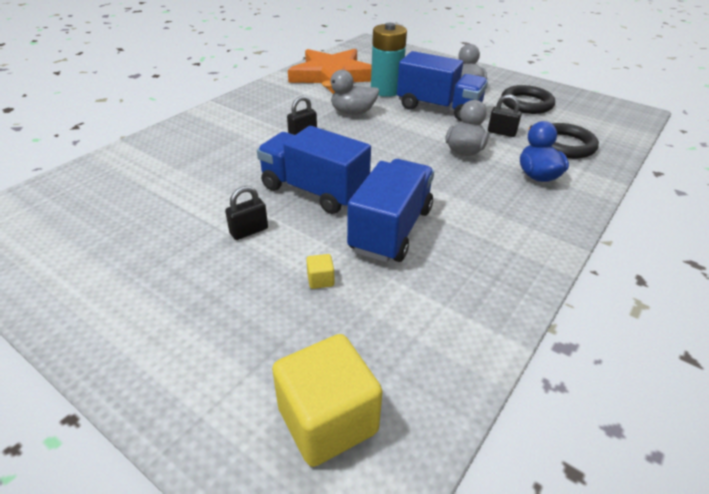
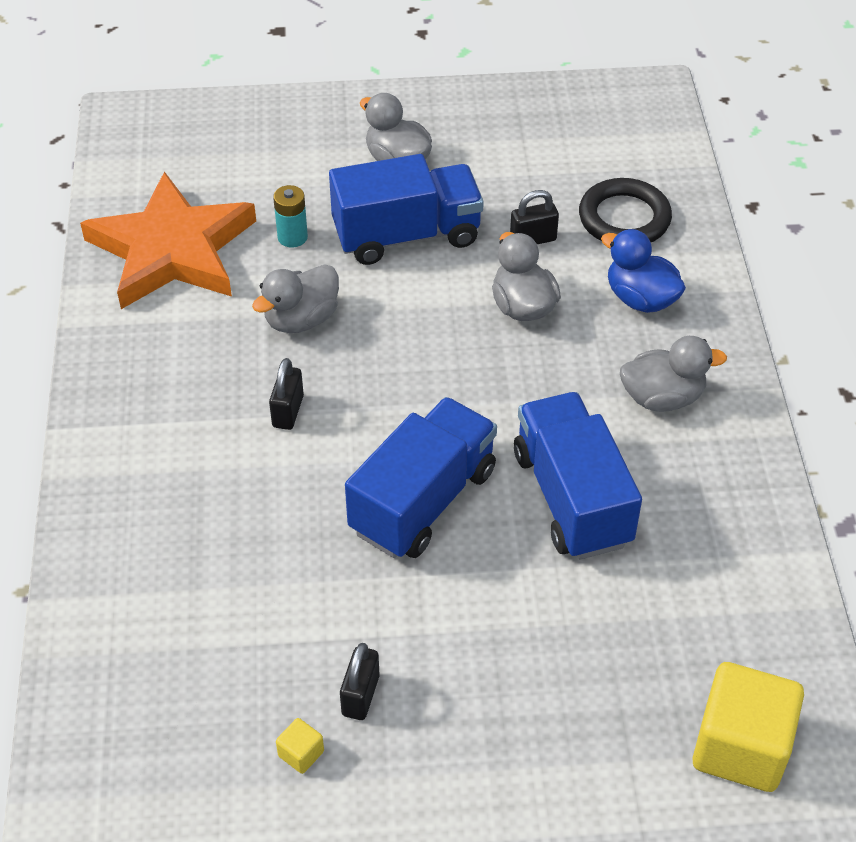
camera: 40 degrees left, 10 degrees up
(249, 231) = (424, 614): black padlock -> black padlock (360, 695)
(314, 191) = (423, 501): blue truck -> blue truck turned 135 degrees clockwise
(320, 280) = (575, 617): yellow cube -> yellow cube (301, 754)
(386, 90) = (292, 237): turquoise battery -> turquoise battery, size x0.51
(501, 217) = (662, 397): none -> grey duck
(526, 103) = (509, 153): black ring -> none

